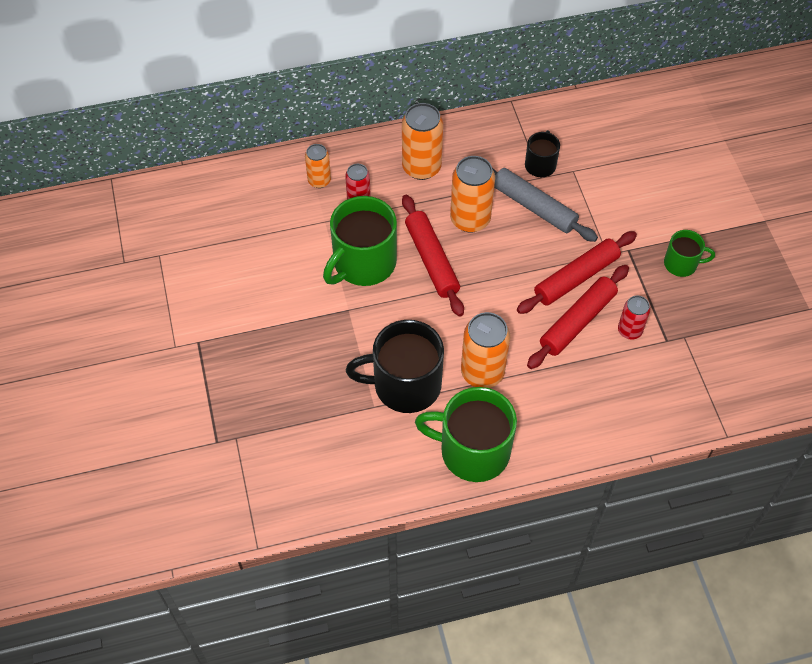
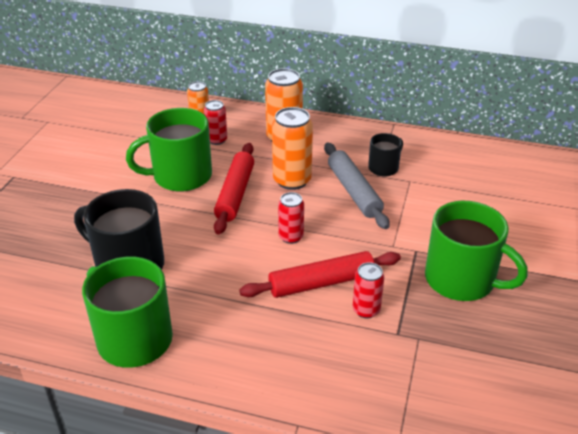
camera: 30 degrees right, 20 degrees down
(482, 372) = (200, 284): orange can -> none
(518, 286) = (291, 237): none -> red can
(576, 277) = (348, 251): red rolling pin -> none
(681, 264) = (461, 280): green mug -> green mug, size x1.89

